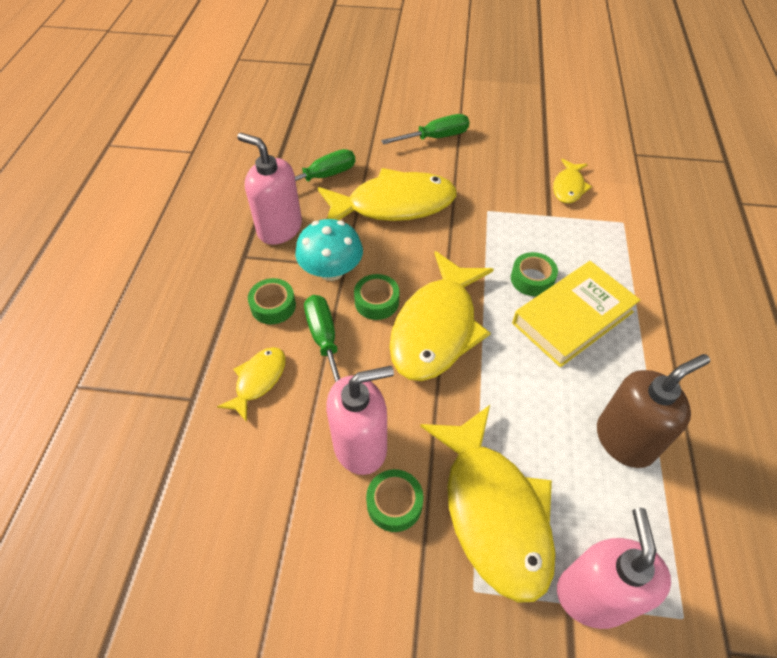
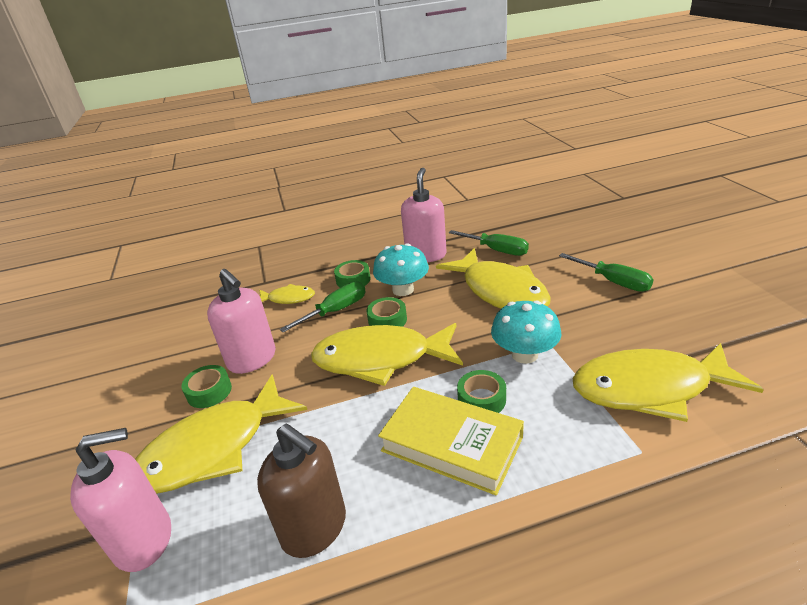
camera: 70 degrees right, 20 degrees down
(493, 230) = (524, 354): none -> turquoise mushroom
(568, 187) = (649, 388): yellow fish -> yellow fish, size x2.04

